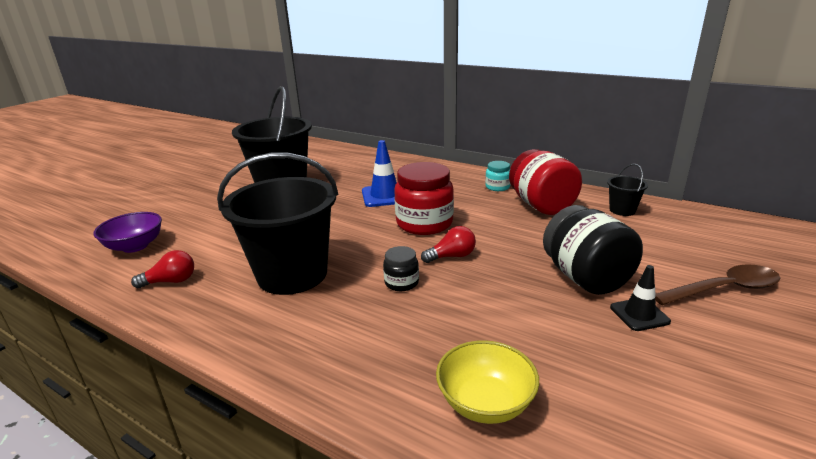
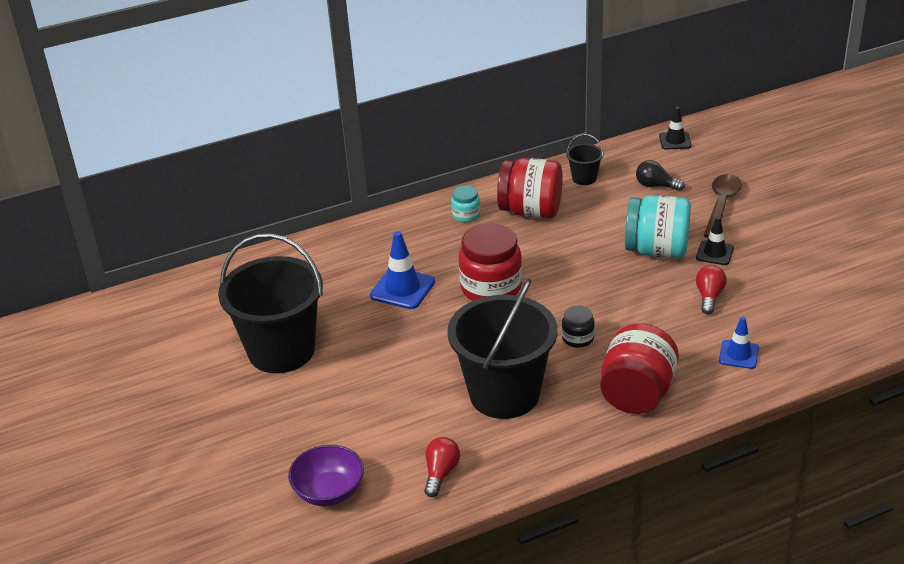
camera: 55 degrees left, 10 degrees up
(346, 348) = (637, 394): none -> red jar
(452, 256) = (564, 297): red light bulb -> red light bulb (709, 297)
(485, 403) = (738, 354): yellow bowl -> blue traffic cone
(586, 278) = (657, 250): black jar -> turquoise jar
(678, 243) = (656, 186): none -> black light bulb
(761, 229) = (675, 141): none -> black traffic cone

